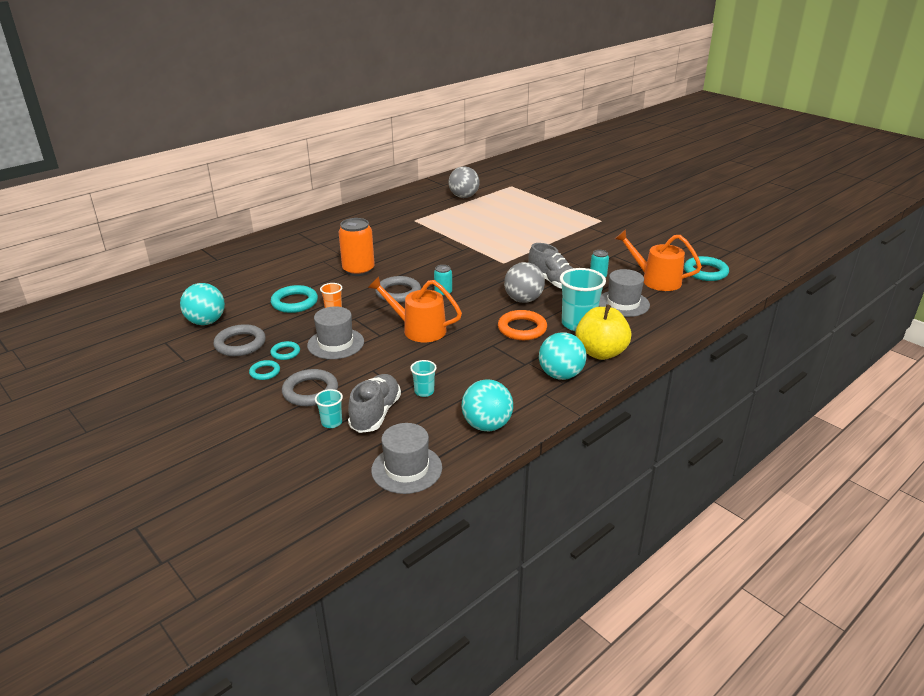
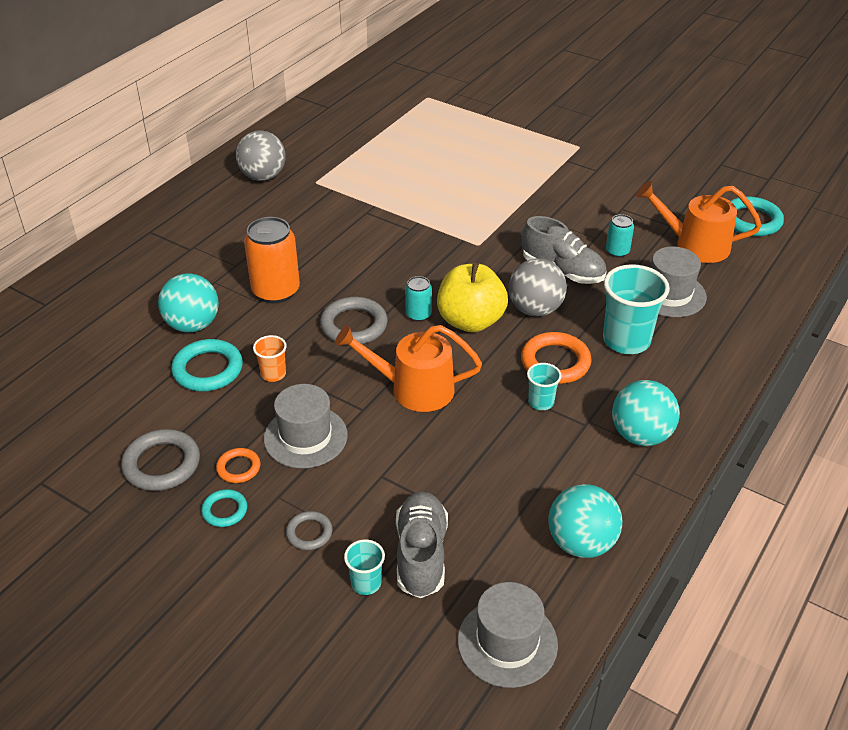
camera: 15 degrees left, 10 degrees up
(206, 322) = (88, 431): turquoise ball -> turquoise ball (193, 325)
(285, 352) = (238, 468): turquoise ring -> orange ring
(310, 391) = (309, 533): grey ring -> grey ring, size x0.57
(424, 392) = (471, 501): turquoise cup -> turquoise cup (541, 402)
(464, 197) = (368, 126): grey ball -> grey ball (263, 176)
(600, 353) = (676, 386): yellow apple -> yellow apple (470, 321)

